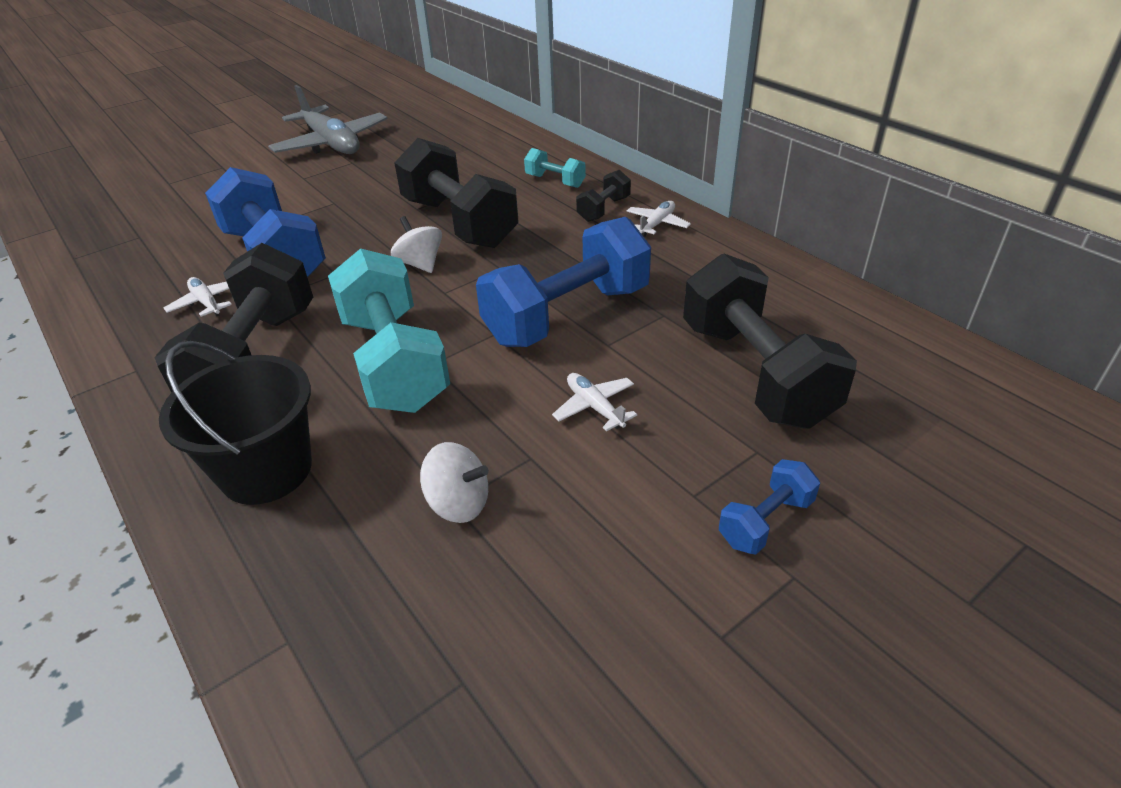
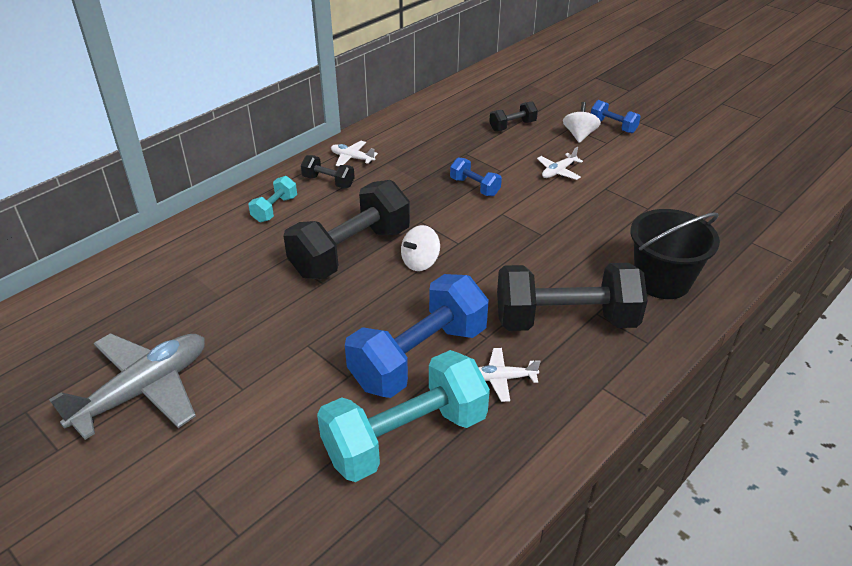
camera: 100 degrees left, 0 degrees up
(207, 302) = (502, 378): white plane -> white plane turned 45 degrees clockwise
(394, 362) = (546, 251): turquoise dumbbell -> turquoise dumbbell (405, 437)
(458, 503) = (647, 206): white spinning top -> white spinning top (579, 135)
(568, 315) = (475, 187): blue dumbbell -> blue dumbbell, size x0.46
(755, 373) = (512, 126): black dumbbell -> black dumbbell, size x0.46

